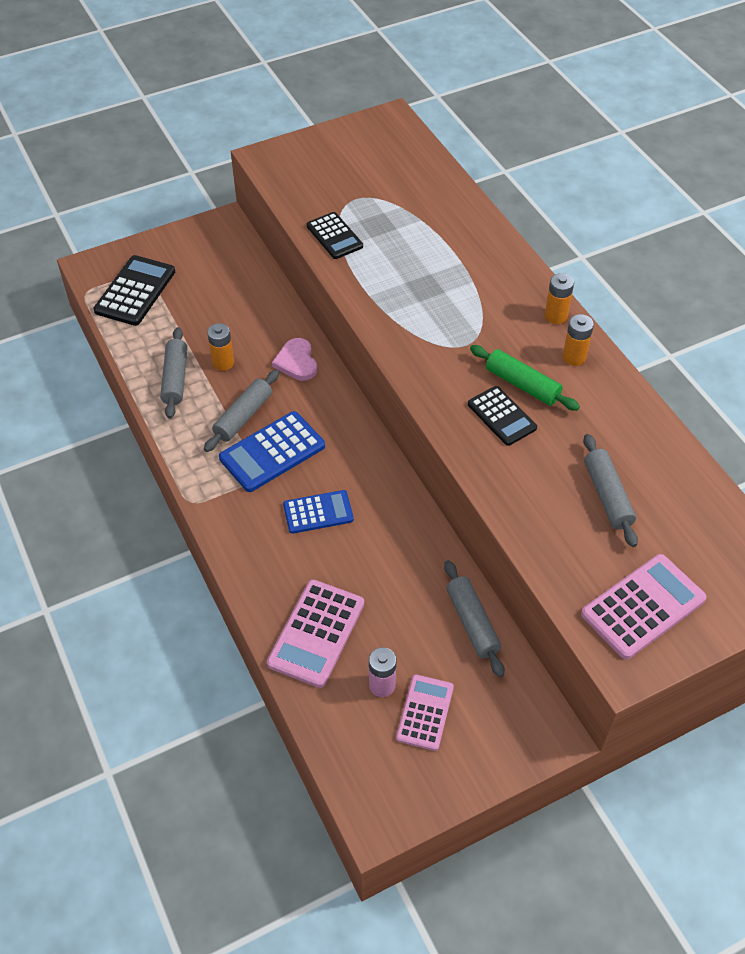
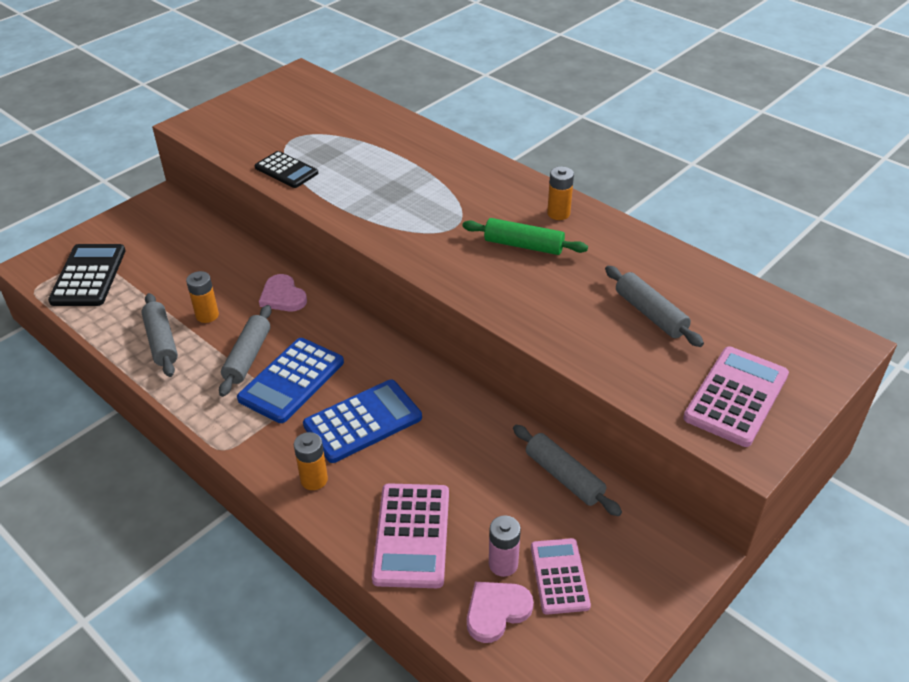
camera: 20 degrees left, 10 degrees down
(318, 512) = (363, 422): blue calculator -> blue calculator, size x1.51
(358, 724) = (496, 611): none -> pink heart
(501, 416) = (518, 275): black calculator -> none
(555, 316) = (524, 186): orange battery -> orange battery (314, 479)

